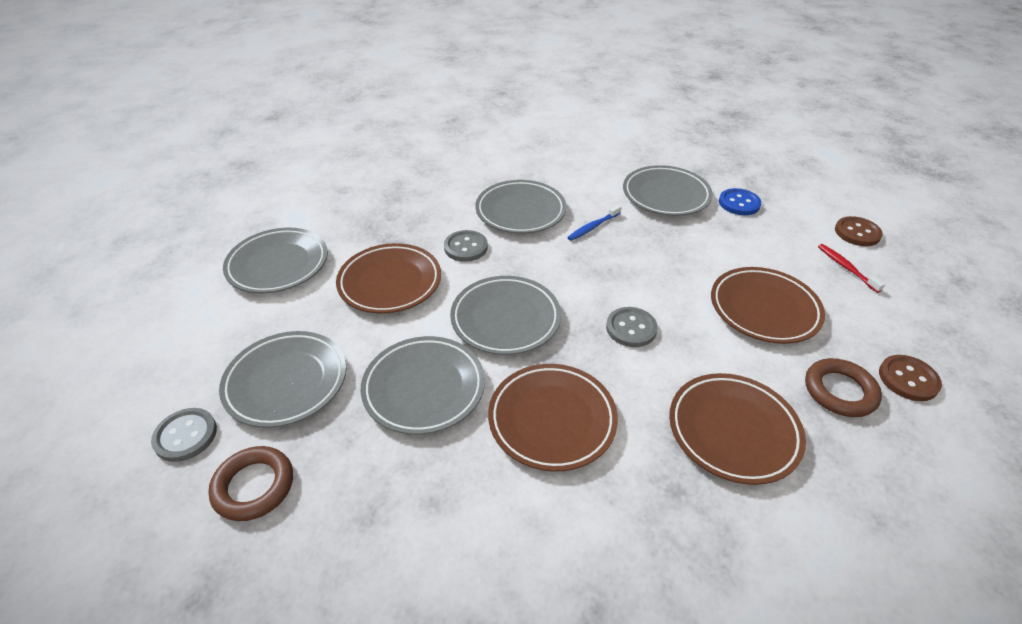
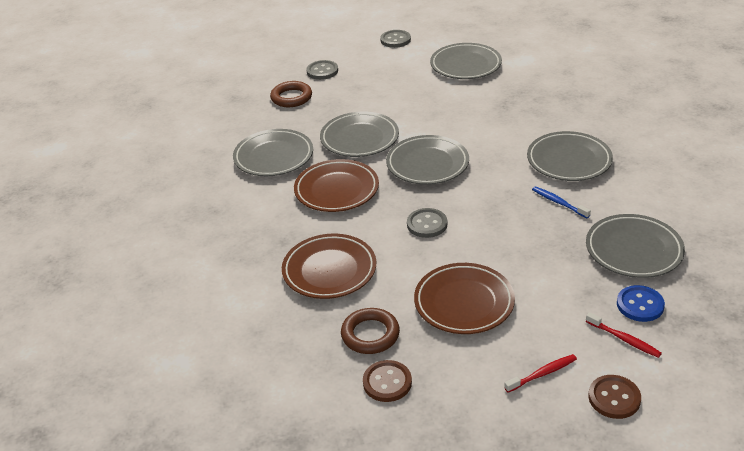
camera: 90 degrees right, 5 degrees down
(286, 382) = (361, 91): grey plate -> grey plate (274, 157)
(390, 282) = (457, 111): brown plate -> none
(466, 247) = (507, 138): grey button -> grey button (395, 40)
(785, 217) = (624, 339): none -> red toothbrush

